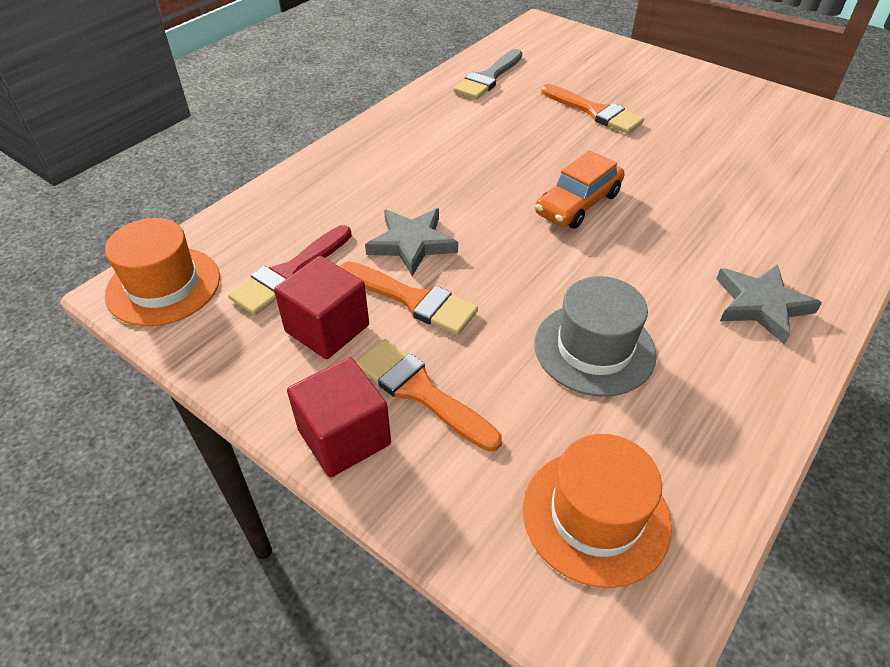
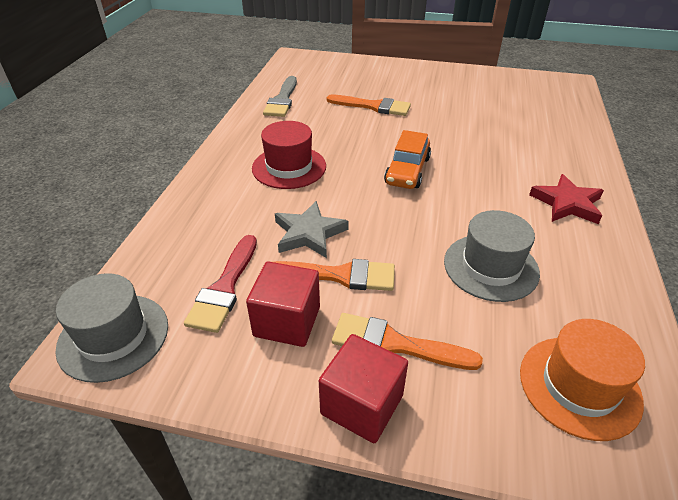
camera: 25 degrees left, 5 degrees down
(163, 286) = (113, 336): orange hat -> grey hat
(441, 162) = (289, 167): none -> red hat
(761, 305) = (567, 203): grey star -> red star

